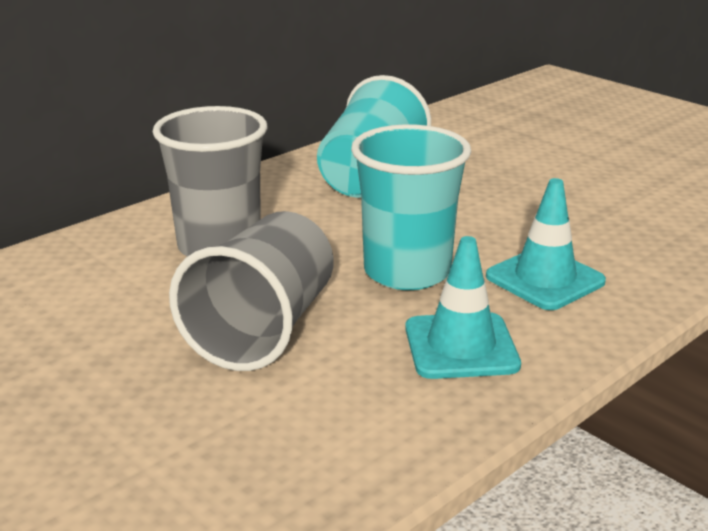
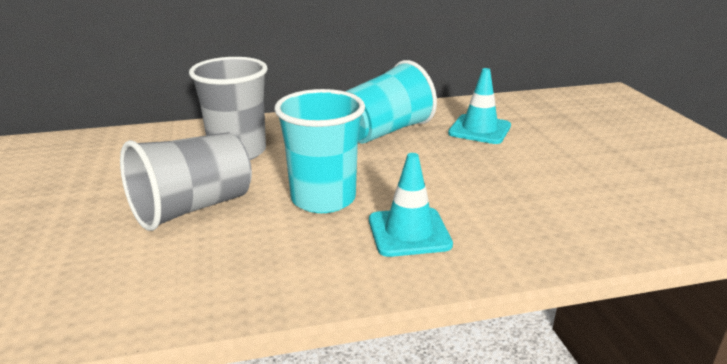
camera: 30 degrees right, 0 degrees up
(461, 346) = (288, 260): turquoise traffic cone -> turquoise traffic cone (479, 130)

